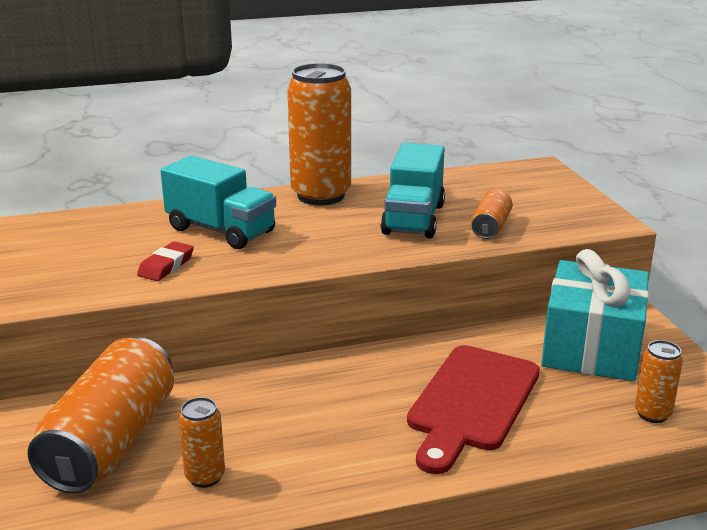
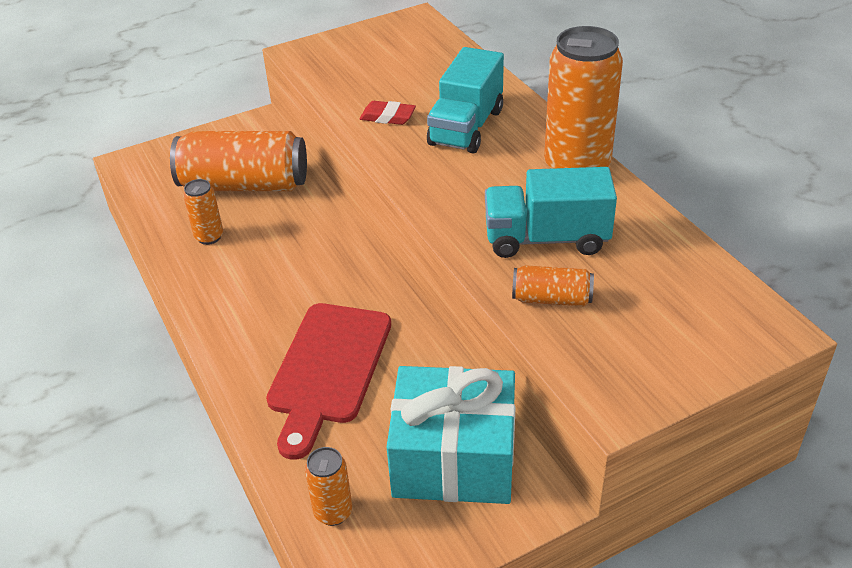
camera: 80 degrees right, 15 degrees up
(471, 402) = (328, 369): red cutting board -> red cutting board turned 90 degrees counterclockwise

